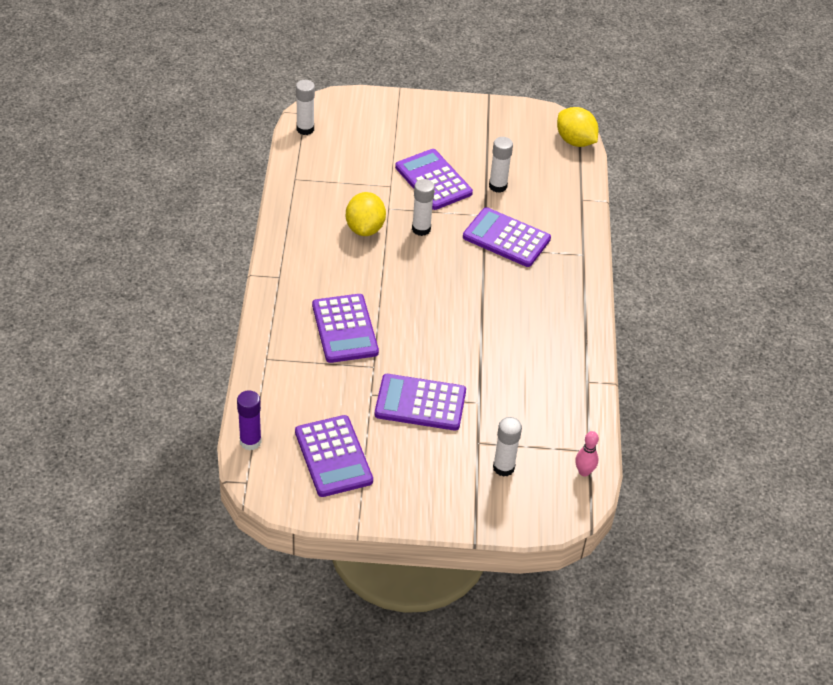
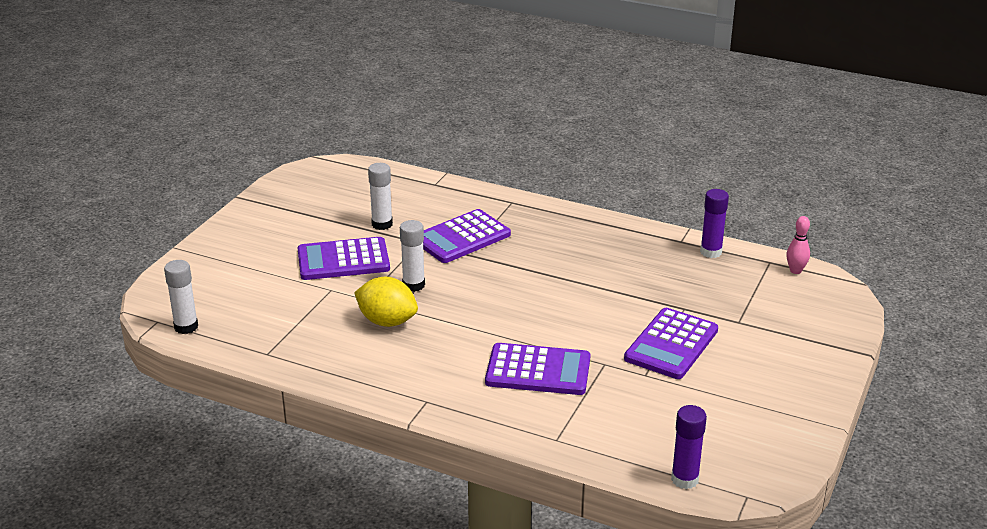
camera: 65 degrees left, 15 degrees down
(333, 456) = (728, 421): purple calculator -> none
(503, 467) = (777, 314): white glue stick -> none
(575, 141) = (350, 167): yellow lemon -> none
(580, 405) = (711, 252): none -> purple glue stick

